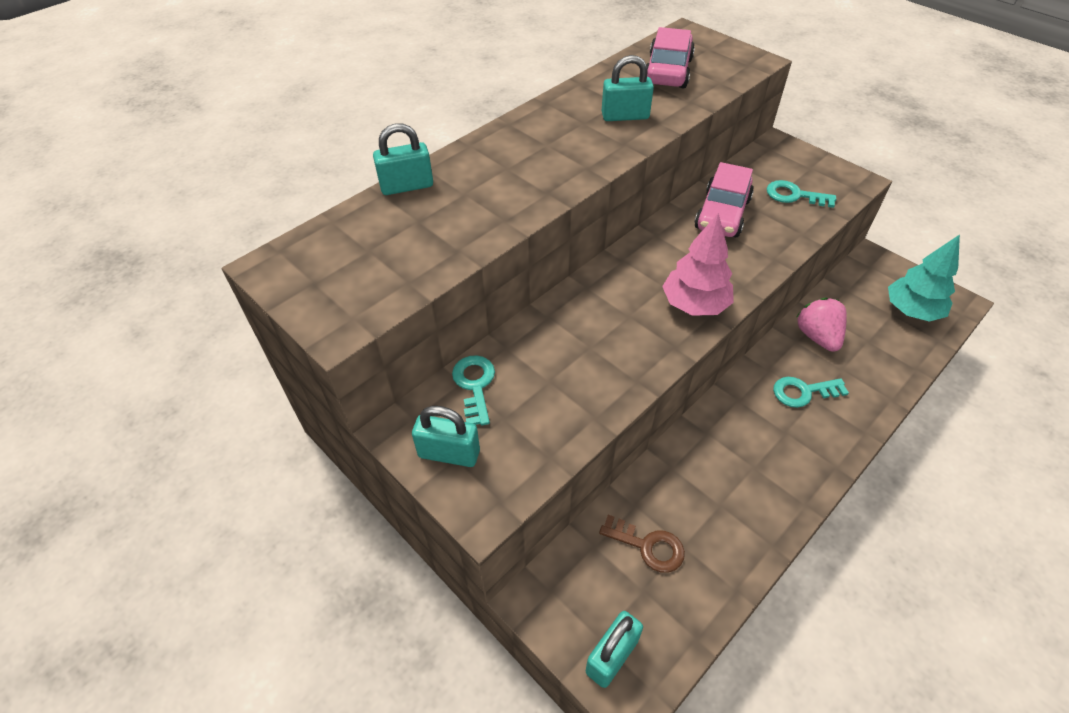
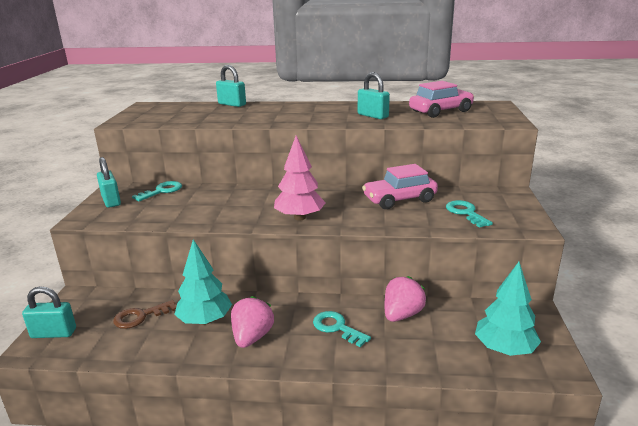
camera: 50 degrees right, 25 degrees down
(648, 546) = (140, 316): brown key -> brown key turned 75 degrees clockwise
(707, 488) = (205, 320): none -> turquoise tree
(770, 464) = (252, 337): none -> pink strawberry

